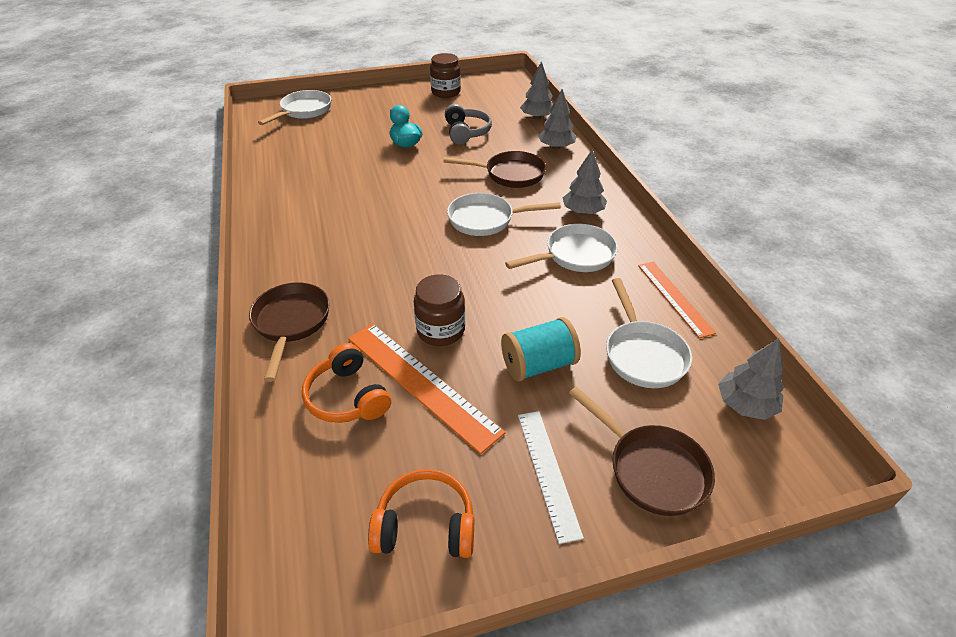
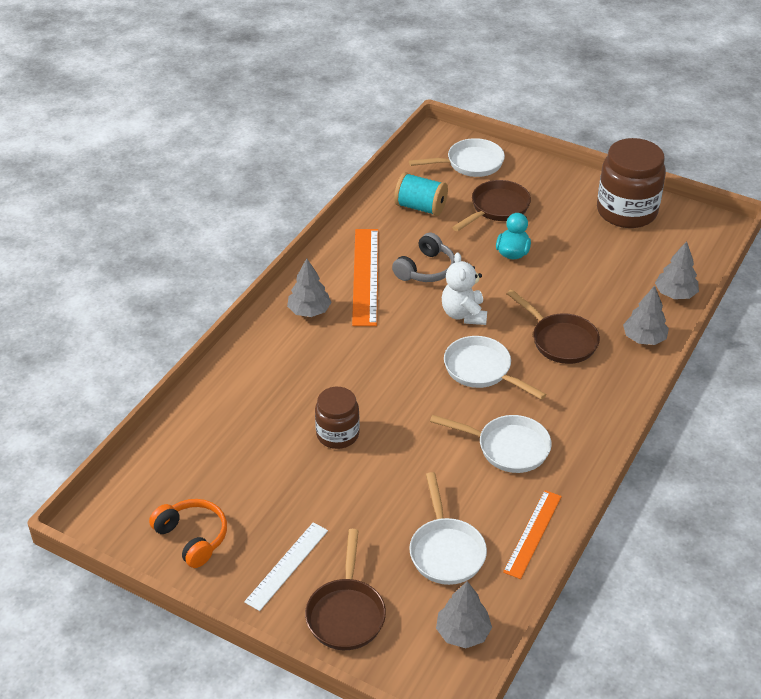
camera: 45 degrees right, 0 degrees up
(291, 323) = (255, 362): brown pan -> brown pan (497, 208)
(347, 397) = (233, 436): orange headphones -> none
(421, 383) = (284, 459): orange ruler -> orange ruler (366, 276)
(423, 194) = (464, 314): none -> white teddy bear
(446, 92) = (626, 211): brown jar -> brown jar, size x1.69
(466, 132) = (582, 271): grey headphones -> grey headphones (425, 269)
(538, 365) = (367, 503): turquoise spool -> turquoise spool (420, 207)
(583, 212) = (571, 416): grey tree -> grey tree (309, 311)
(643, 354) = (446, 550): white pan -> white pan turned 45 degrees counterclockwise

